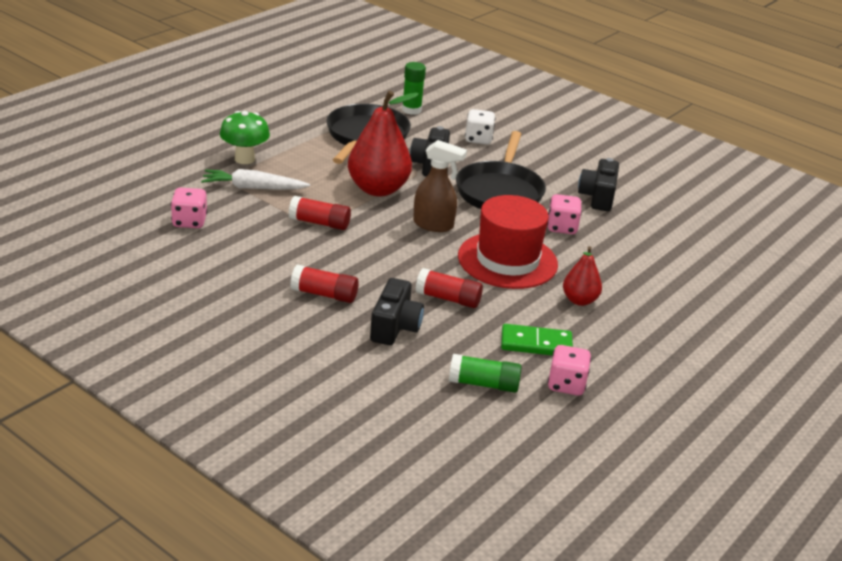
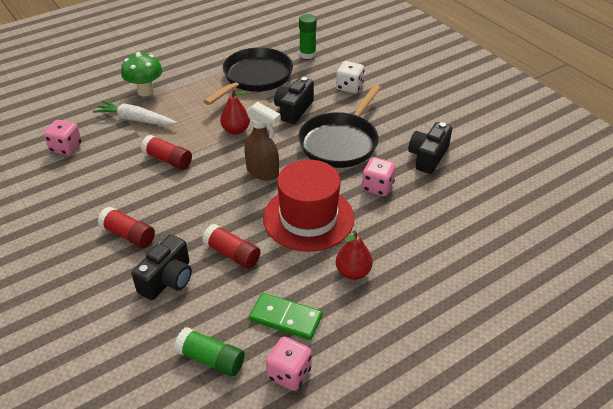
camera: 20 degrees right, 10 degrees up
(378, 189) = (236, 130): red pear -> red pear, size x0.54

